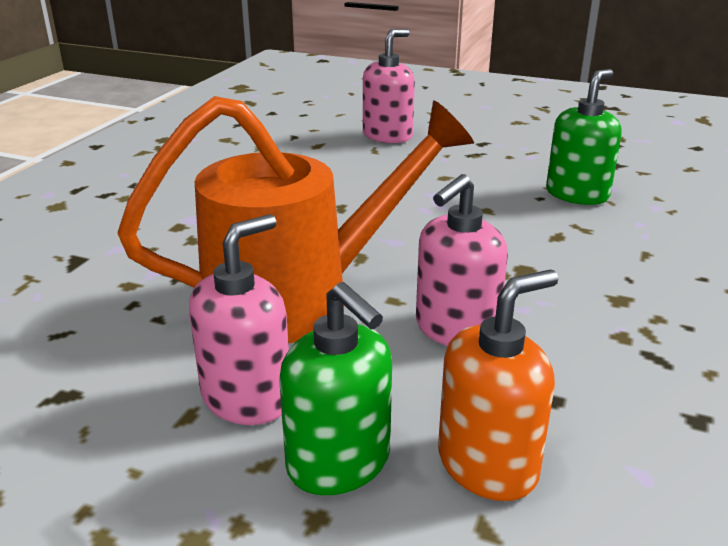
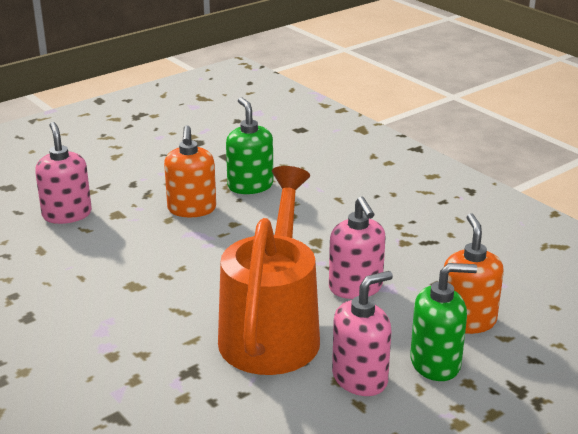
camera: 60 degrees left, 0 degrees up
(247, 397) = (360, 378): pink soap dispenser -> pink soap dispenser turned 75 degrees clockwise
(480, 181) = (192, 209): none -> orange soap dispenser

